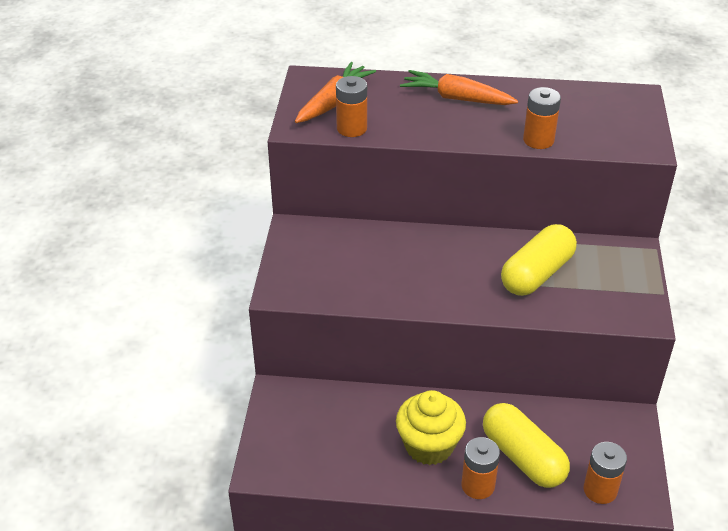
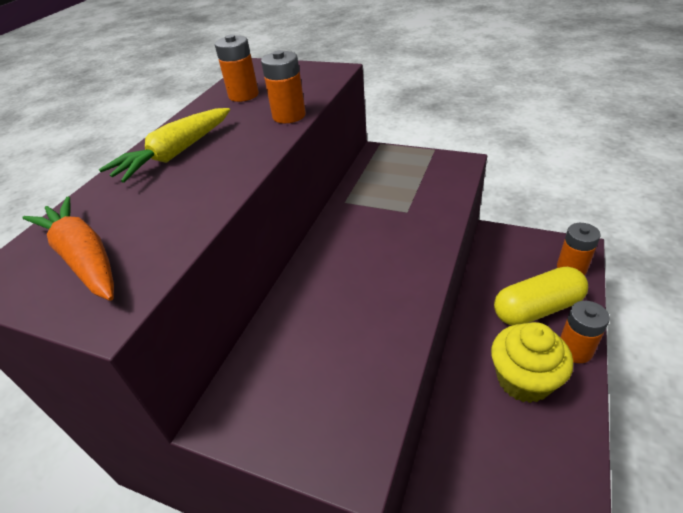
camera: 70 degrees left, 0 degrees up
(351, 128) = (163, 247): orange battery -> orange battery (243, 95)
(456, 98) = (175, 154): orange carrot -> yellow carrot
(537, 274) = (392, 209): yellow capsule -> none

